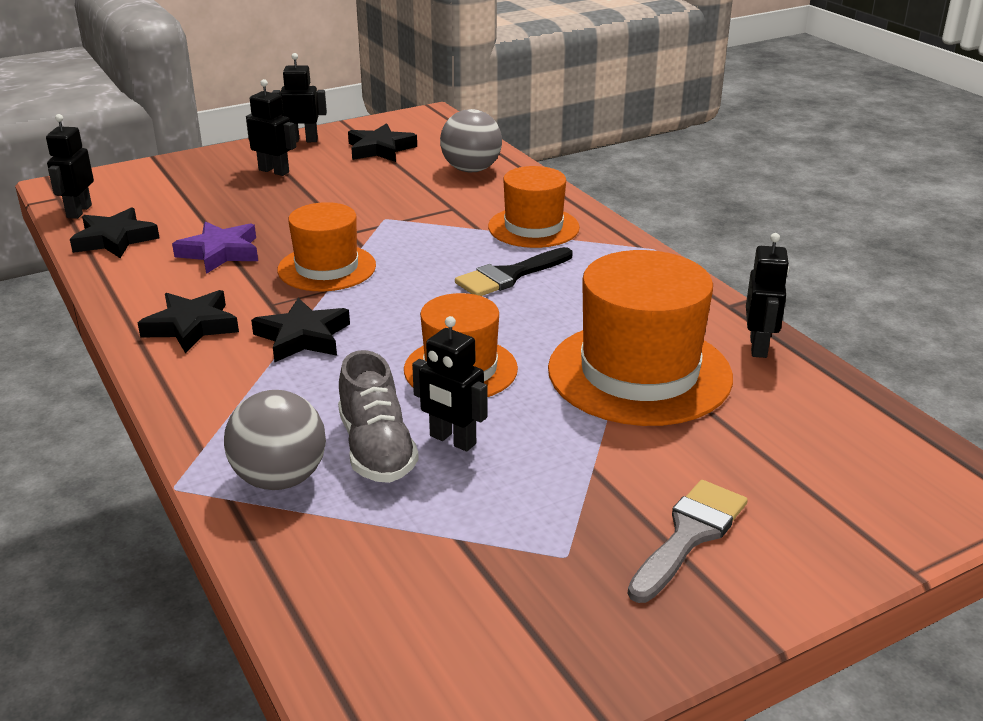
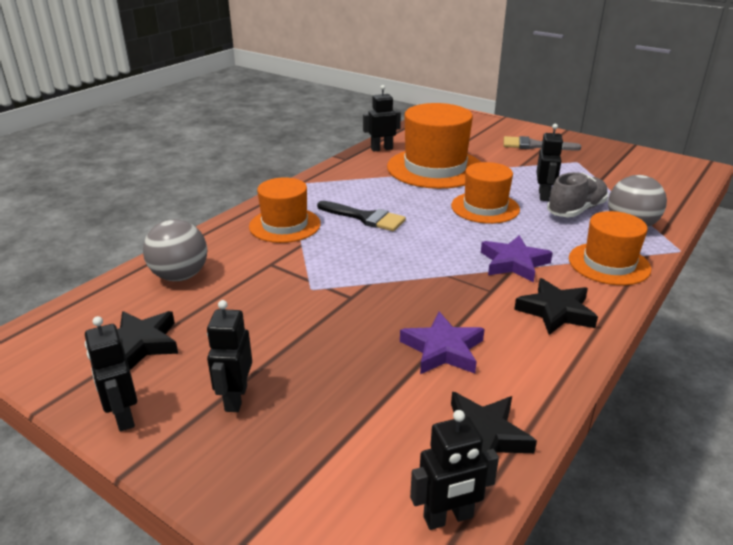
camera: 115 degrees left, 0 degrees up
(303, 337) = (514, 263): black star -> purple star
(327, 268) = (418, 286): orange hat -> orange hat (609, 264)

